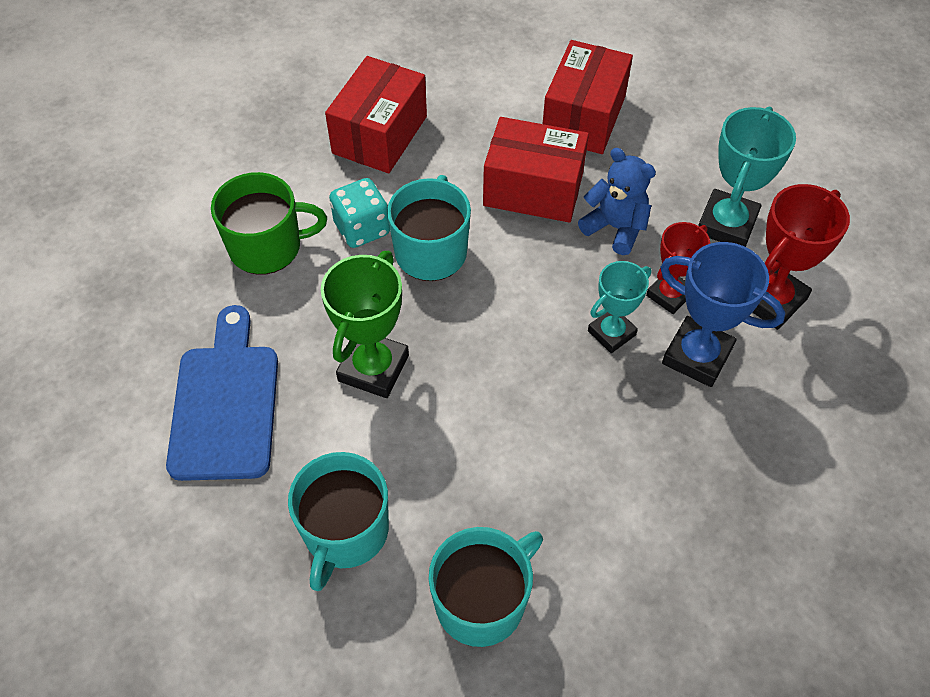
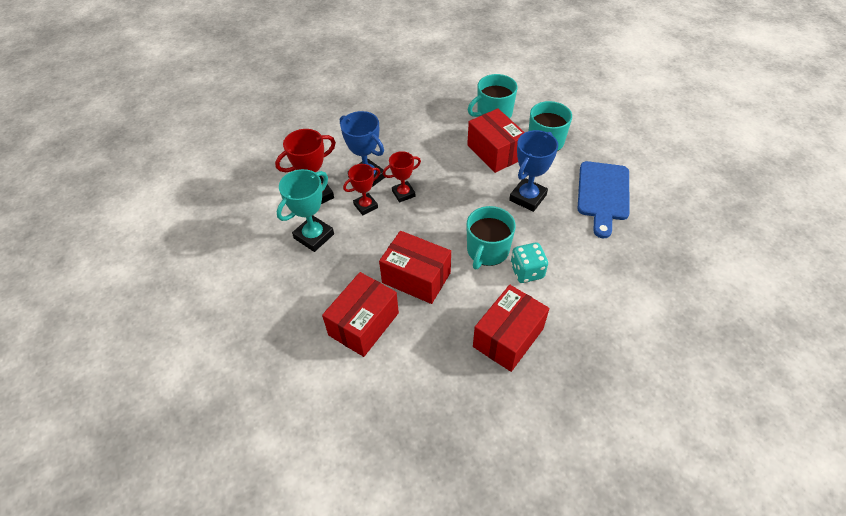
camera: 165 degrees left, 5 degrees down
(267, 246) = (585, 270): green mug -> none
(373, 368) = (528, 197): green trophy -> blue trophy
(456, 473) = (495, 152): none -> red box
(611, 333) = (403, 193): turquoise trophy -> red trophy
(615, 228) = (377, 245): blue teddy bear -> none

